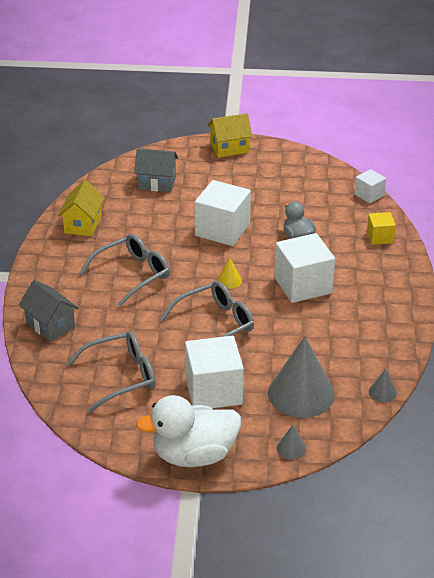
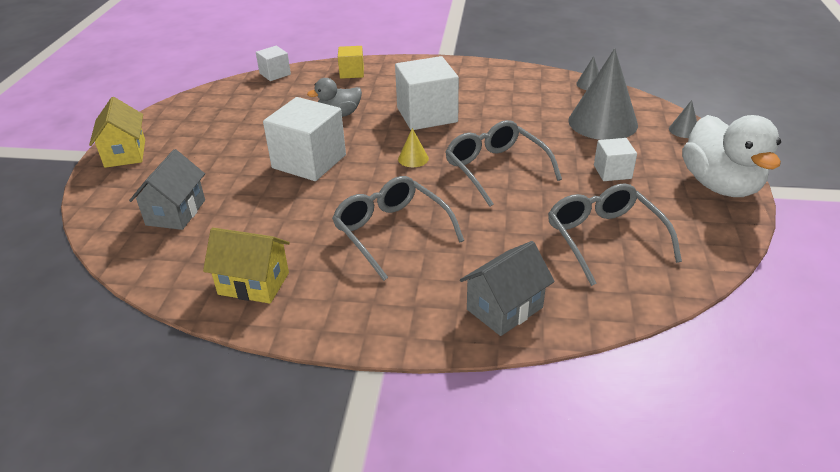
camera: 85 degrees left, 0 degrees up
(213, 391) = (612, 172): white cube -> white cube, size x0.53

